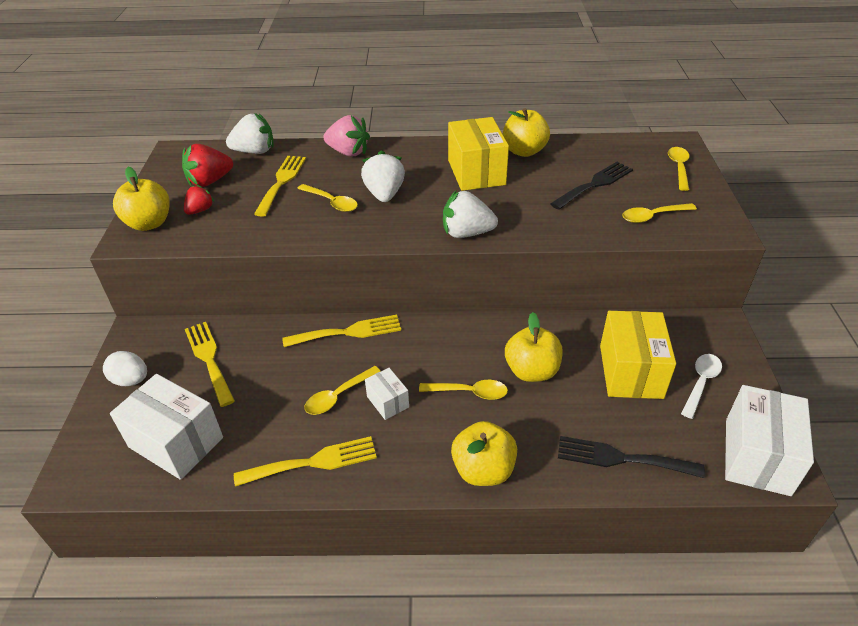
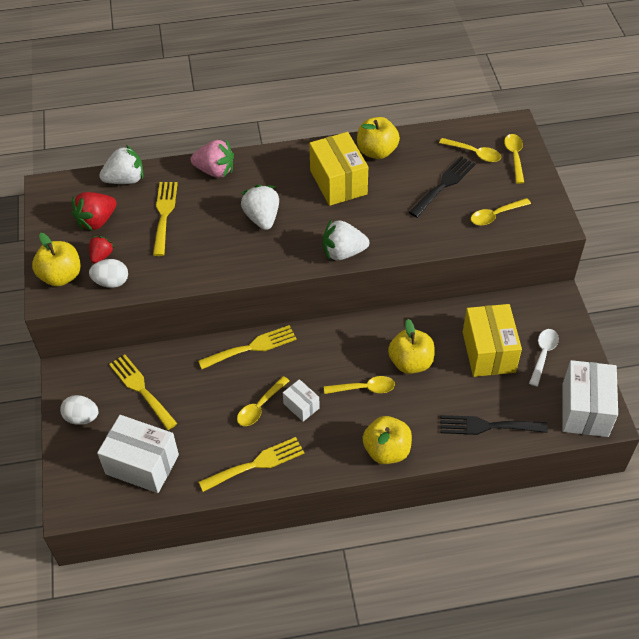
camera: 10 degrees left, 10 degrees up
(199, 234) = (111, 282): none -> white egg
(332, 202) = (217, 233): yellow spoon -> yellow spoon (474, 153)

